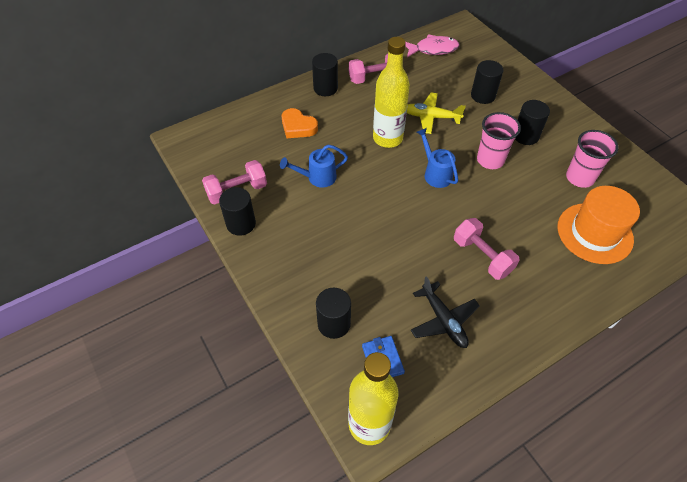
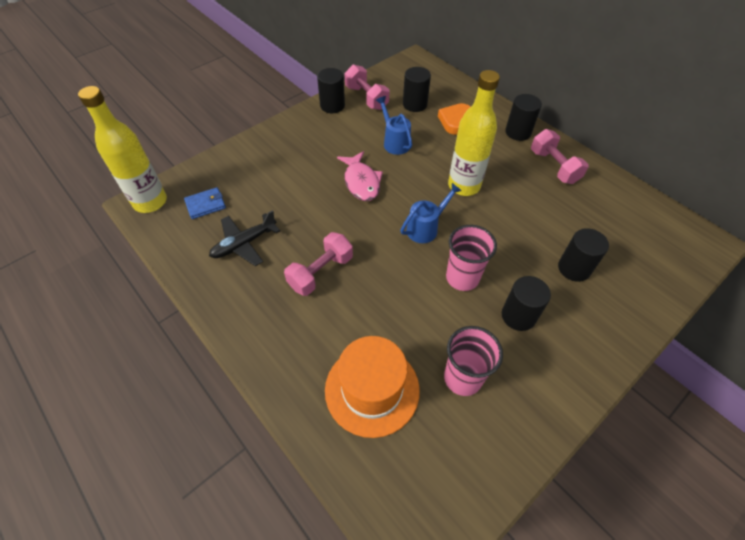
camera: 80 degrees right, 0 degrees up
(334, 323) = (239, 171): black cylinder -> black cylinder (415, 104)
(431, 117) = (511, 219): yellow plane -> none
(433, 49) = (636, 214): pink fish -> pink fish (361, 182)

